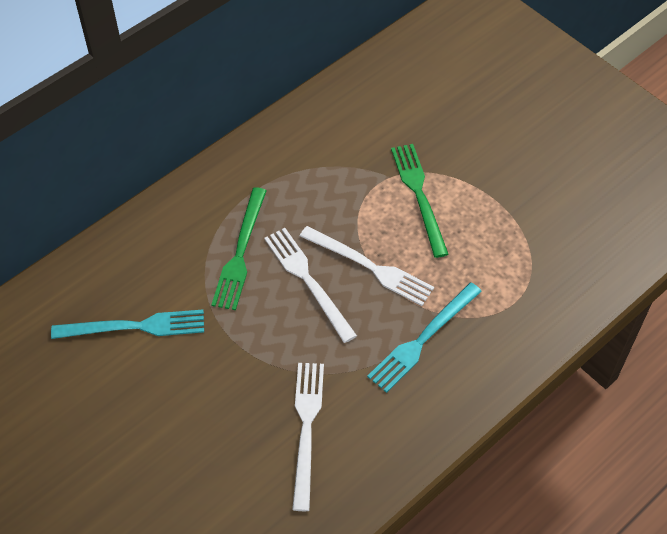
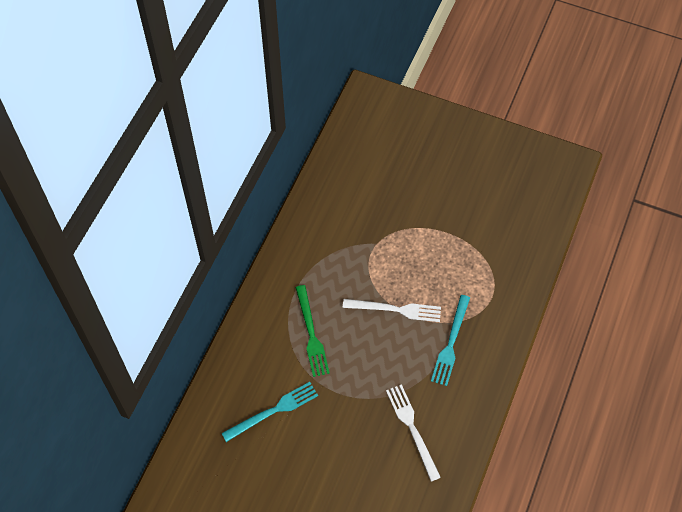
camera: 25 degrees left, 5 degrees up
(308, 281) = (363, 335): white fork -> none
(419, 195) = (401, 249): green fork -> none

